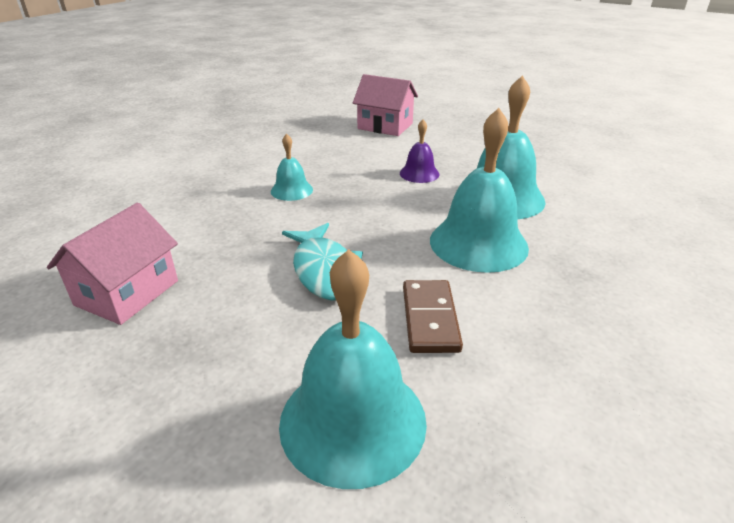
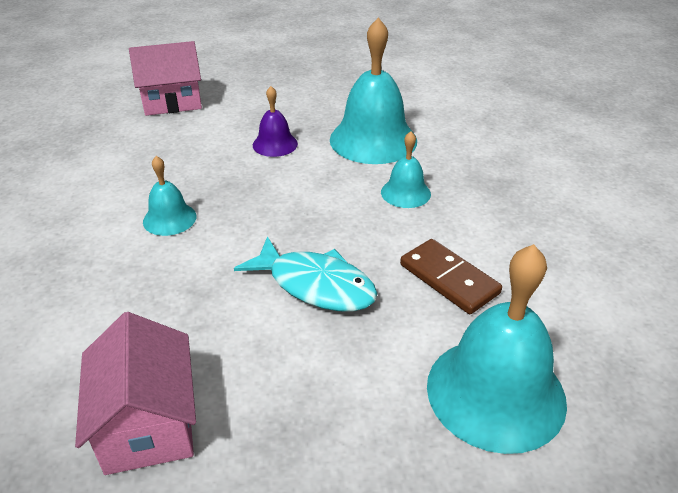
camera: 40 degrees left, 5 degrees up
(478, 243) = (405, 193): turquoise bell -> turquoise bell, size x0.51

